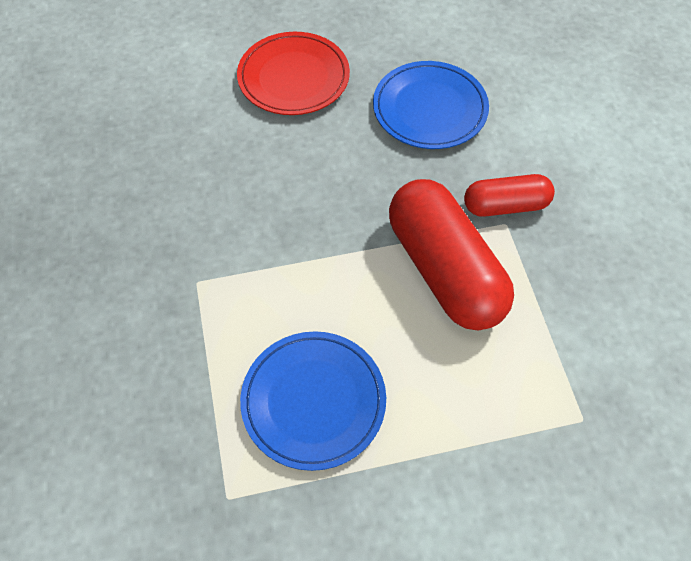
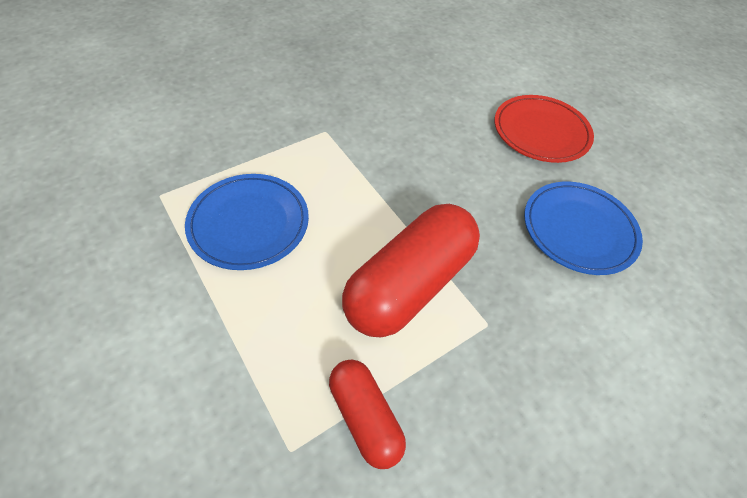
camera: 65 degrees right, 5 degrees down
(505, 205) = (509, 319): red capsule -> red capsule (365, 417)

